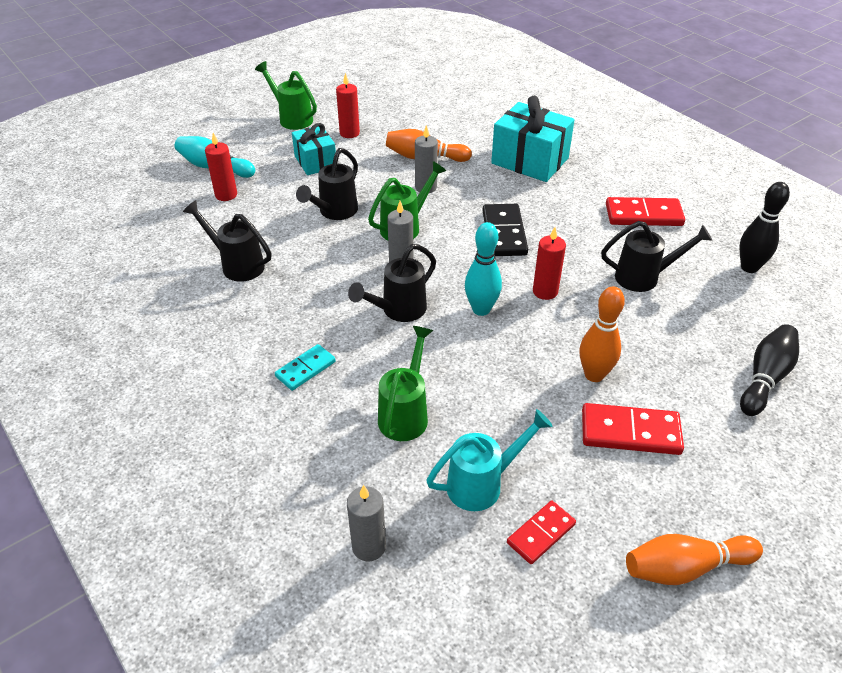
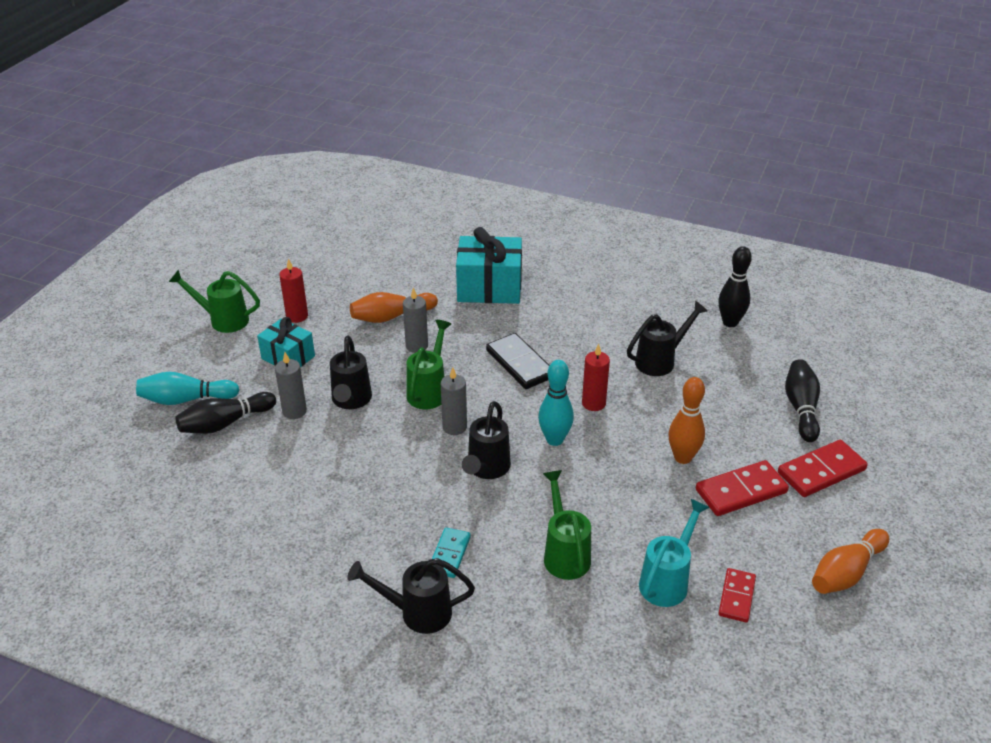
camera: 30 degrees left, 5 degrees down
(226, 195) = (225, 423): red candle -> black bowling pin
(237, 264) = (300, 487): black watering can -> black watering can (417, 612)
(369, 546) = (622, 670): grey candle -> grey candle (294, 411)
(643, 215) = (620, 306): red domino -> red domino (821, 471)

